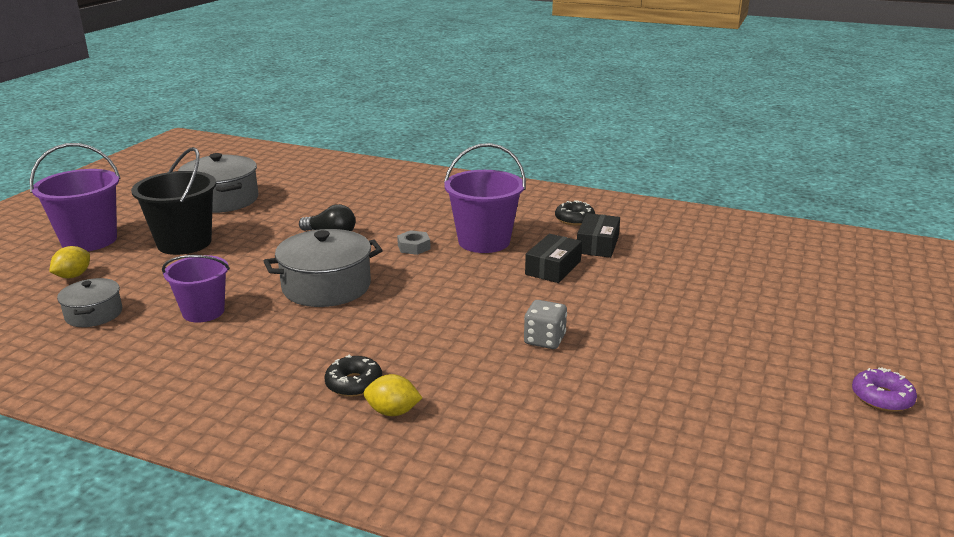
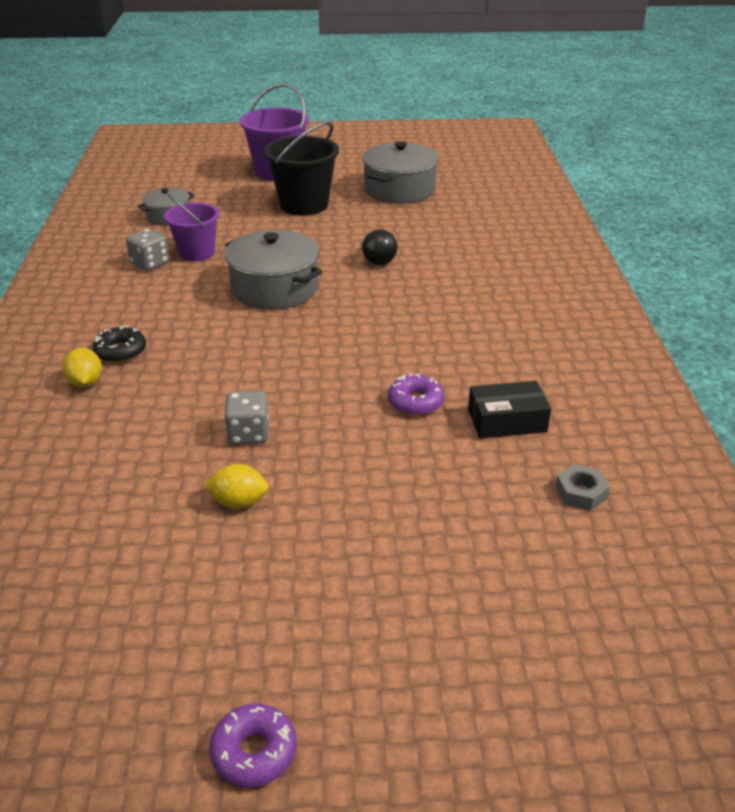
camera: 65 degrees right, 10 degrees up
(73, 276) = (218, 188): yellow lemon -> yellow lemon (239, 502)
(189, 341) = (150, 263): none -> grey dice
(414, 247) = (390, 306): grey nut -> grey nut (580, 493)
(484, 241) = (441, 342): purple bucket -> none
(553, 268) = (415, 402): black box -> purple donut
(574, 219) = (563, 388): black donut -> none

